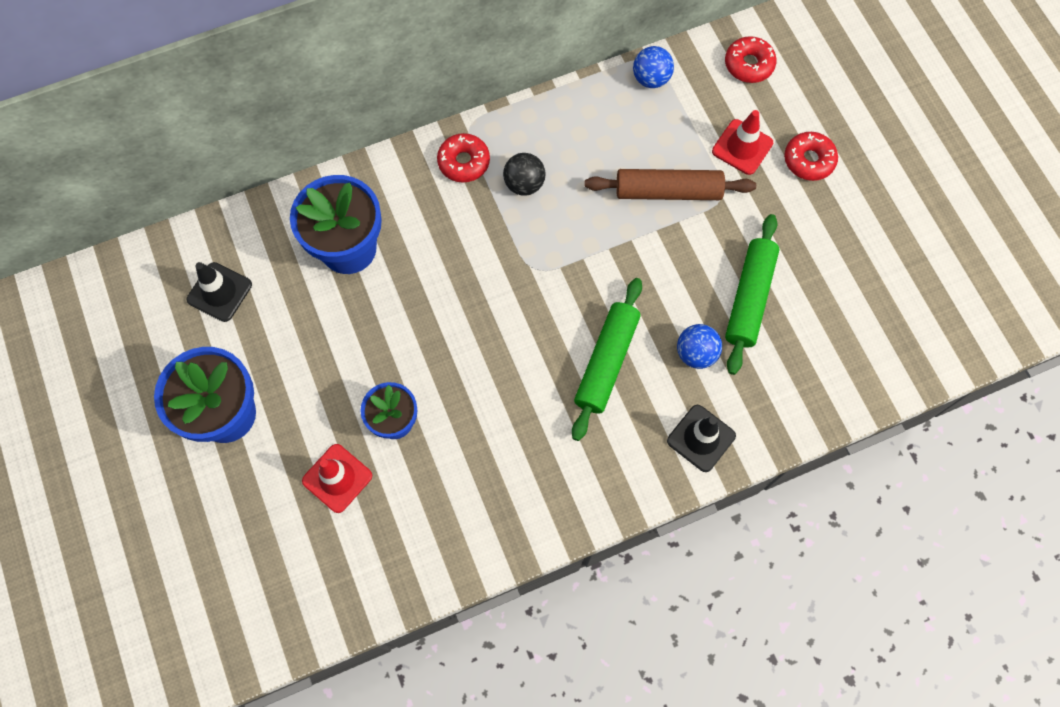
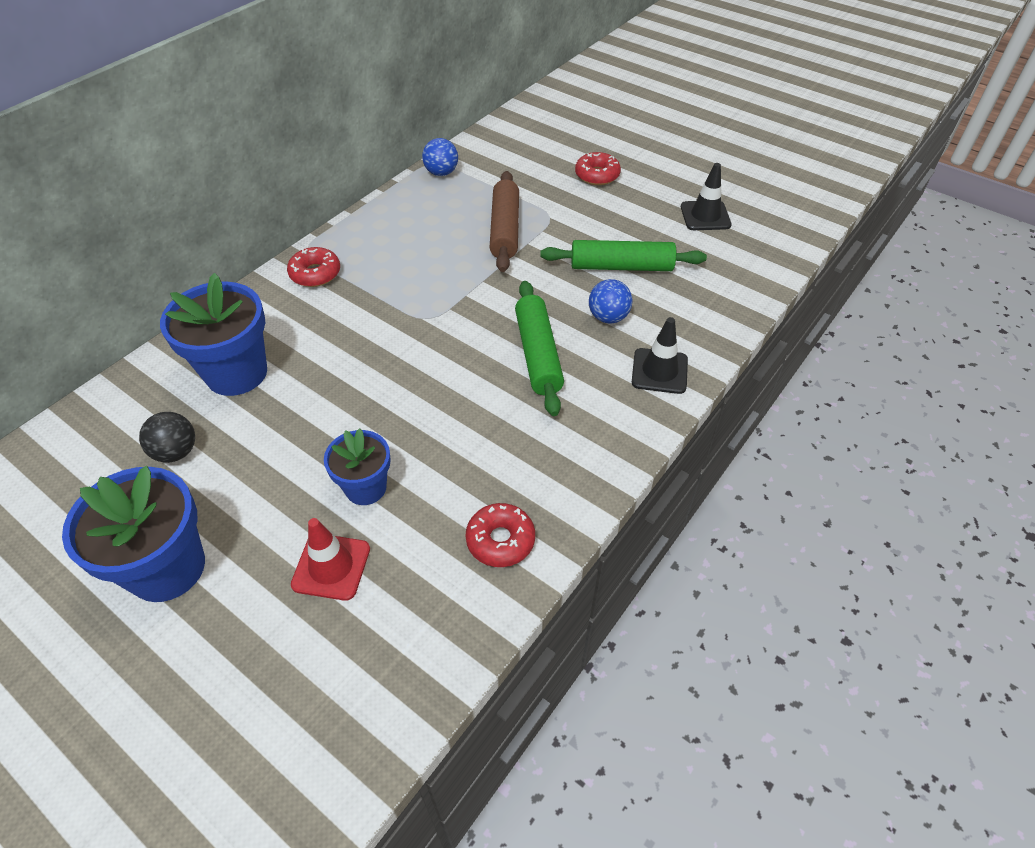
camera: 30 degrees left, 20 degrees down
(219, 292) = (108, 463): black traffic cone -> black traffic cone (705, 216)
(524, 184) = (380, 268): black ball -> black ball (176, 452)
(668, 191) = (505, 229): brown rolling pin -> brown rolling pin turned 60 degrees counterclockwise
(742, 147) = (542, 185): red traffic cone -> none
(748, 64) = (510, 142): red donut -> red donut (500, 540)
(749, 298) = (621, 266): green rolling pin -> green rolling pin turned 75 degrees counterclockwise

